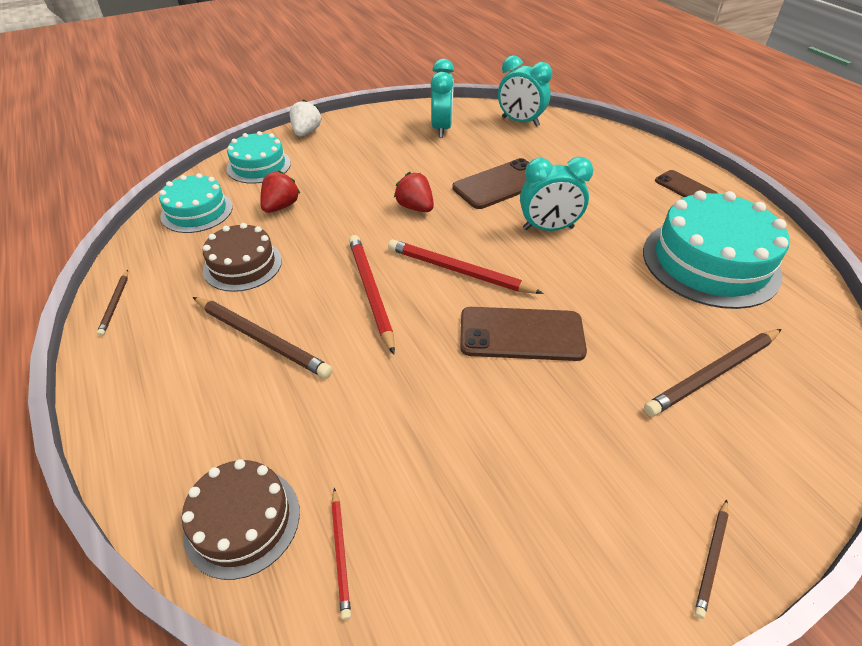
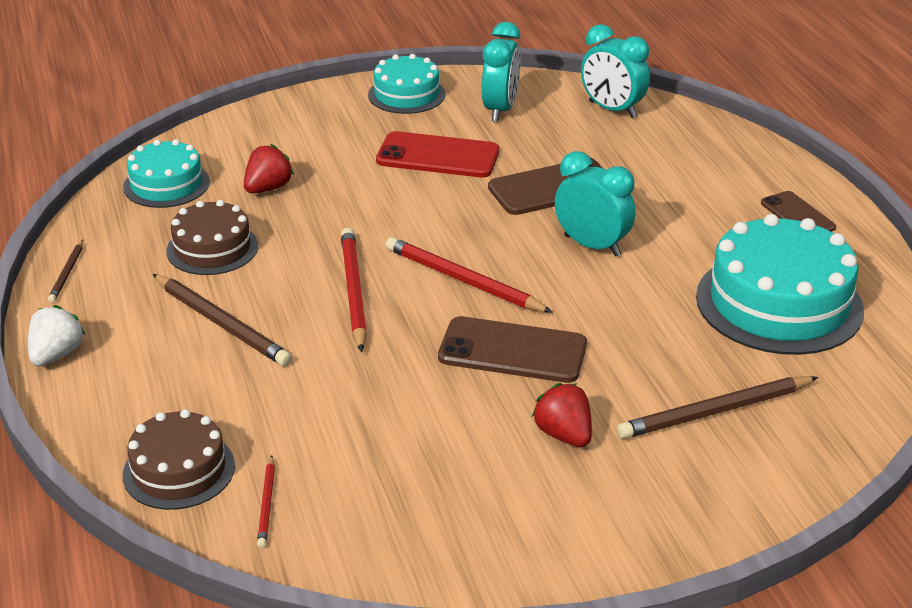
camera: 10 degrees right, 10 degrees down
(259, 166) = (249, 137): turquoise cake -> turquoise cake (406, 94)
(306, 132) = (318, 99): white strawberry -> white strawberry (56, 355)
(407, 167) = (438, 156): none -> red phone
(415, 207) = (433, 205): red strawberry -> red strawberry (564, 435)
(548, 228) = (592, 245): turquoise clock -> turquoise clock turned 150 degrees counterclockwise
(711, 558) = (624, 553): brown pencil -> none

